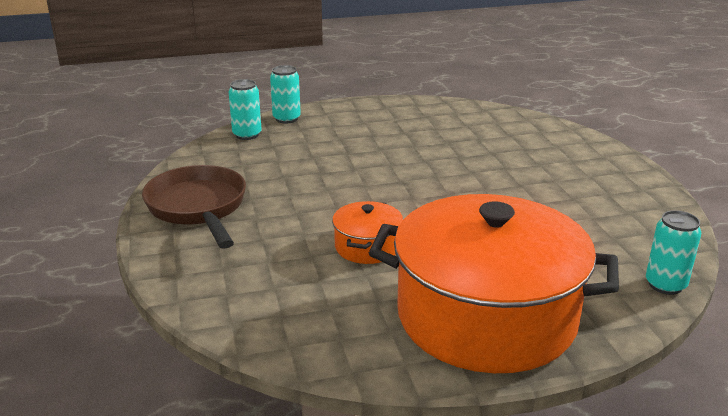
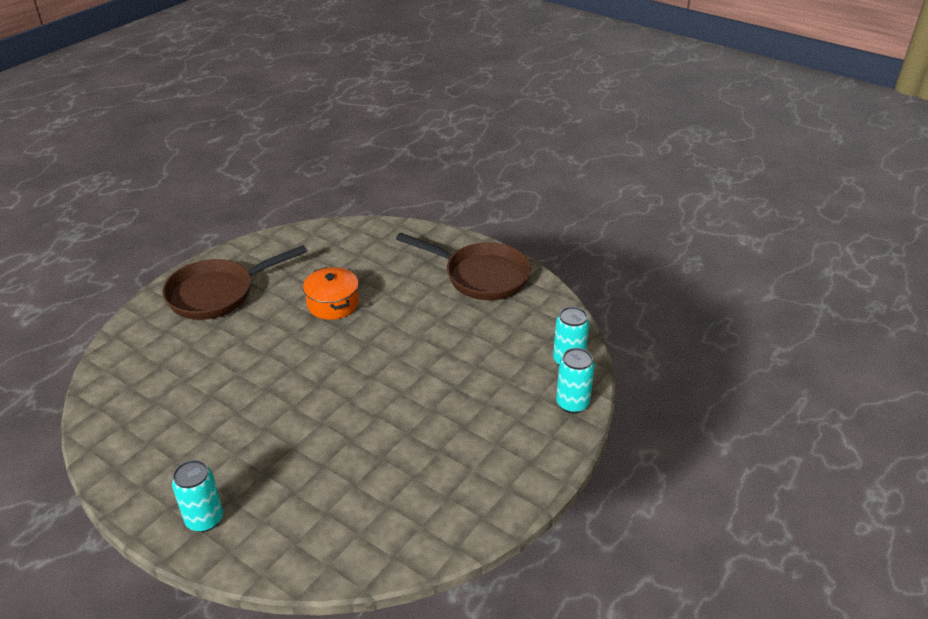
camera: 140 degrees right, 10 degrees up
(486, 317) = (218, 294): orange pot -> brown pan
(665, 285) = (103, 373): turquoise can -> turquoise can (204, 519)

